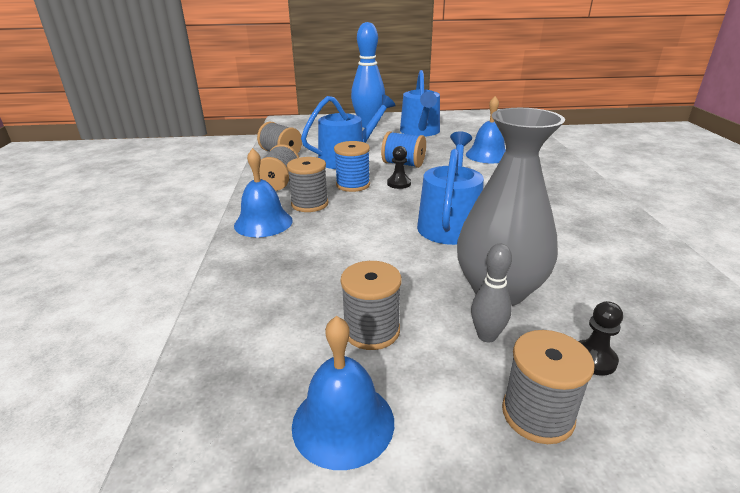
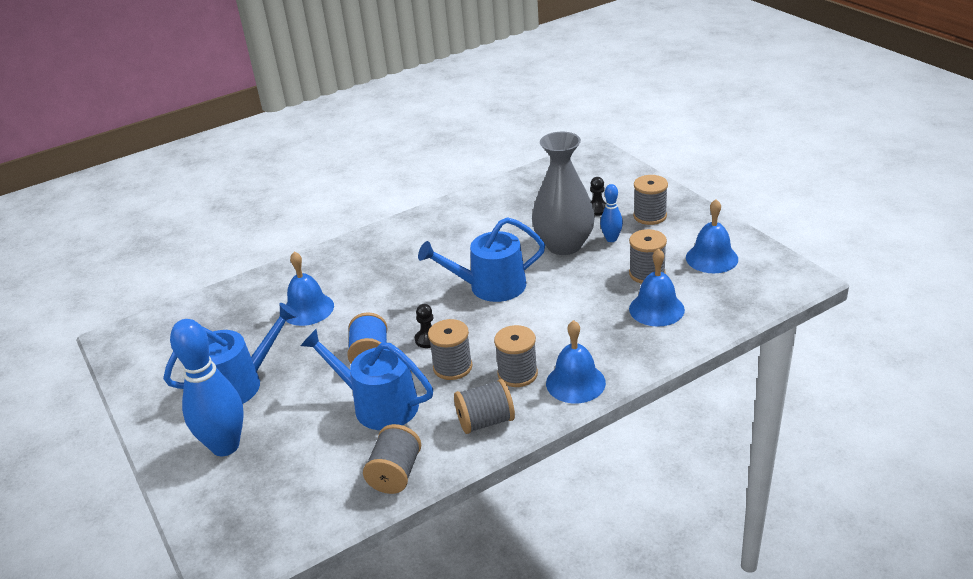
camera: 115 degrees left, 5 degrees up
(296, 305) = (656, 309): none -> blue bell
(353, 185) = (452, 367): blue spool -> grey spool
(487, 336) = (611, 239): grey bowling pin -> blue bowling pin

